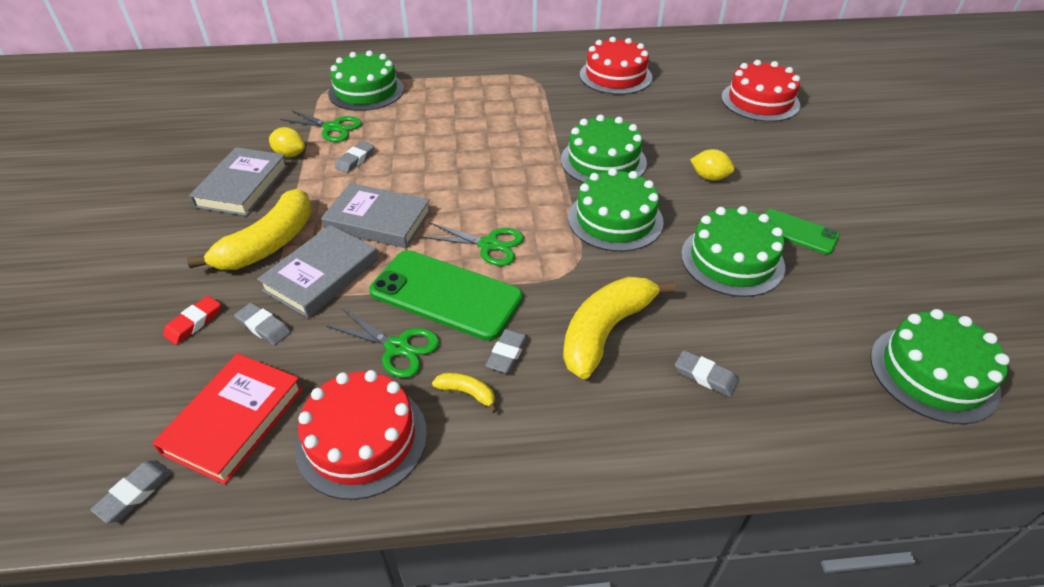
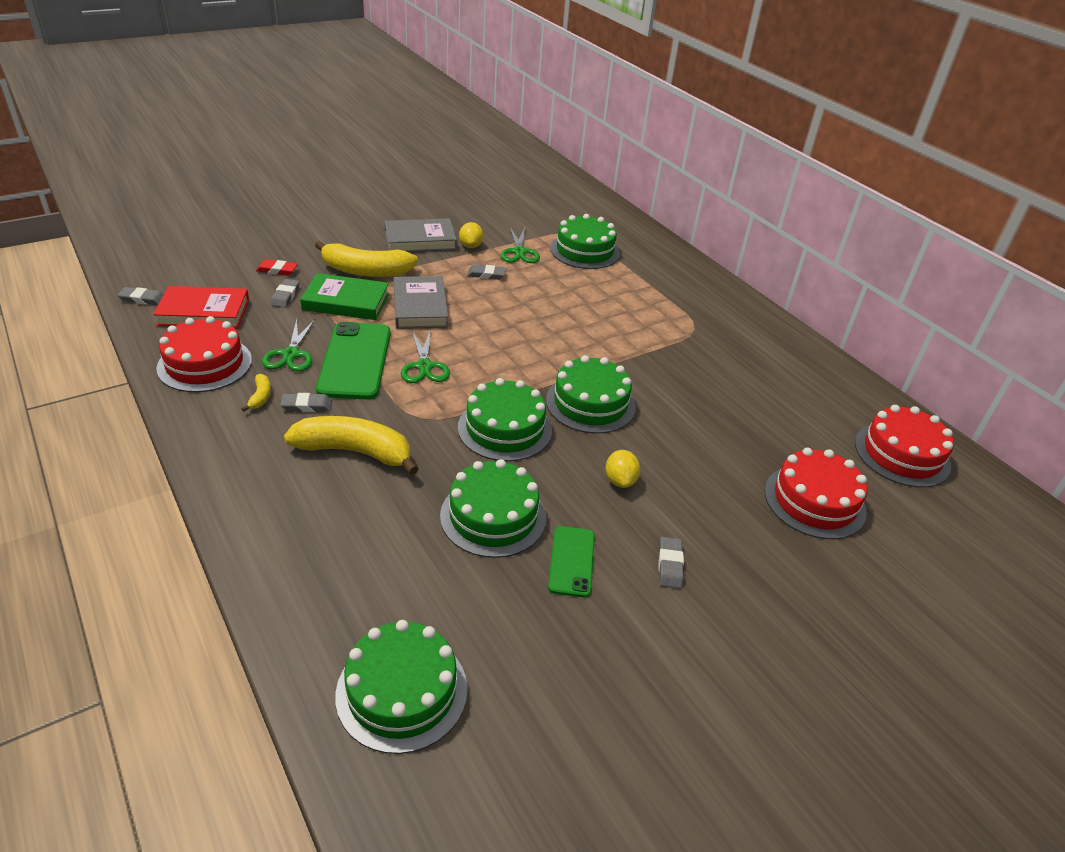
camera: 60 degrees right, 5 degrees down
(321, 275) = (346, 302): grey book -> green book
(615, 76) = (754, 381): red cake -> red cake (902, 454)
(705, 376) = (328, 520): grey eraser -> grey eraser (670, 565)

